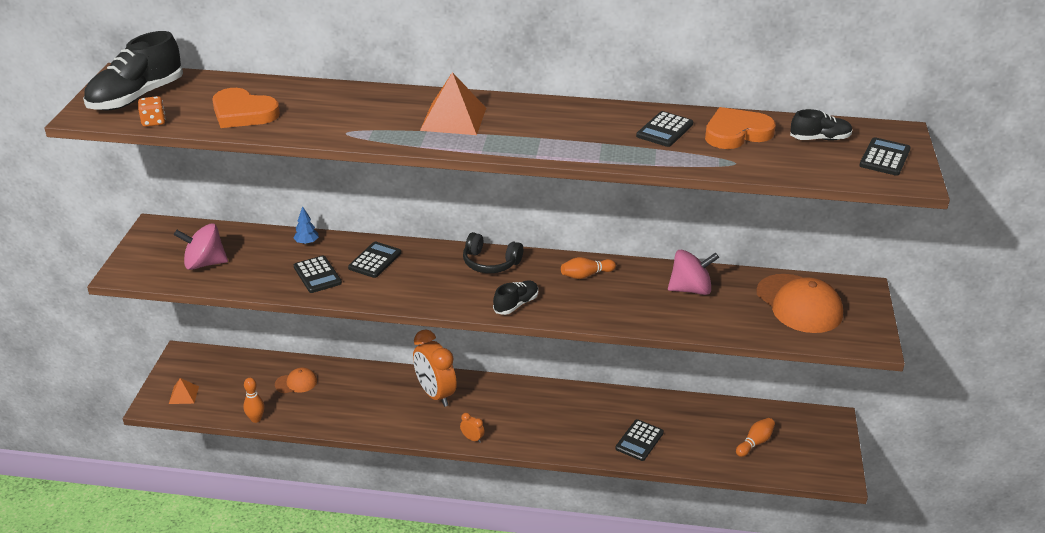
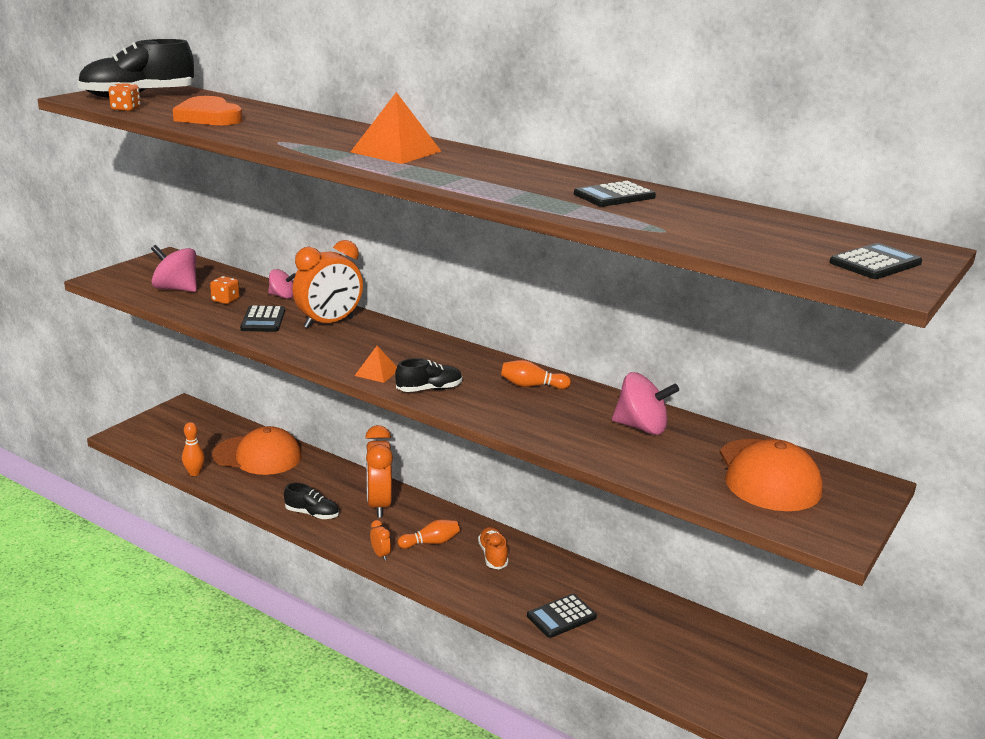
camera: 25 degrees right, 10 degrees down
(183, 395) = (153, 436): orange pyramid -> orange pyramid (377, 372)
(262, 263) = (225, 300): none -> orange dice
(296, 383) = (258, 456): orange cap -> orange cap, size x1.98
(307, 243) = (282, 296): blue tree -> pink spinning top
(375, 260) = (329, 323): black calculator -> orange clock
(490, 263) = (440, 352): black headphones -> none
(555, 408) = (493, 555): none -> orange shoe
(736, 133) = (699, 212): orange heart -> none
(755, 442) = (703, 666): orange bowling pin -> orange bowling pin (431, 542)
(820, 139) = (803, 235): black shoe -> black shoe (312, 514)

